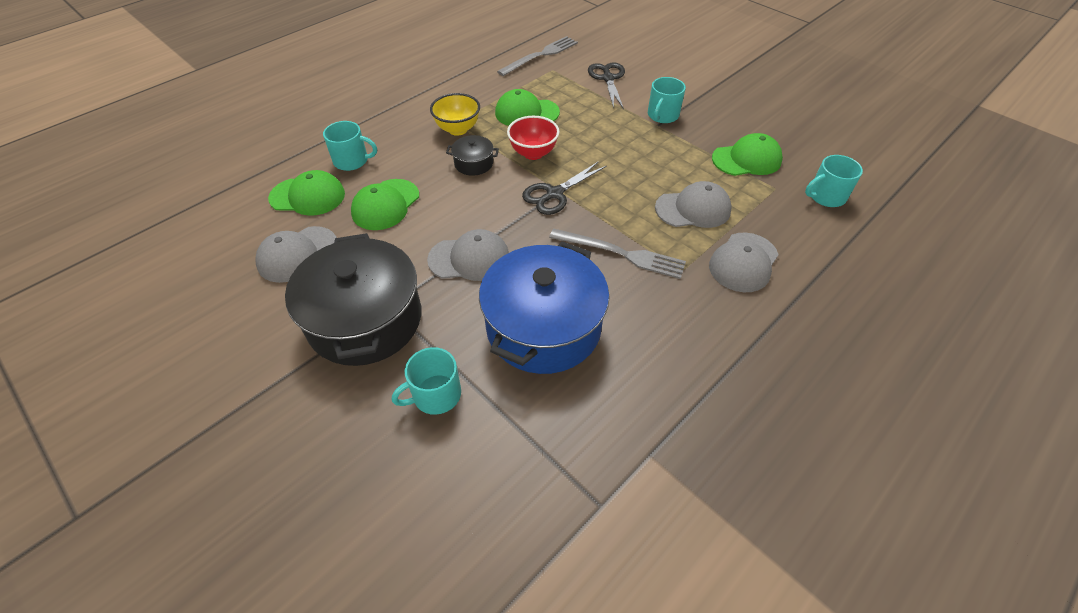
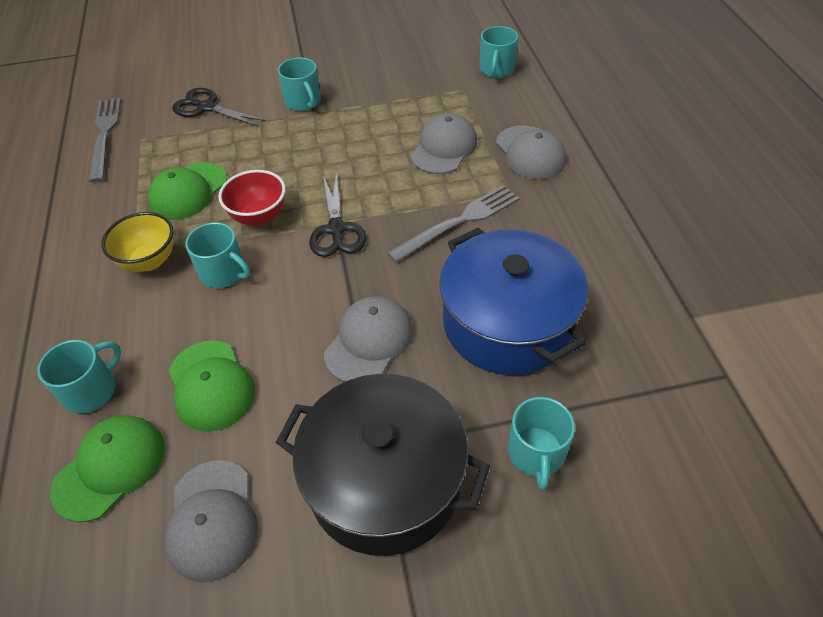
camera: 55 degrees left, 0 degrees up
(473, 163) = (223, 272): black pot -> turquoise mug
(746, 159) = (414, 85): green cap -> none

